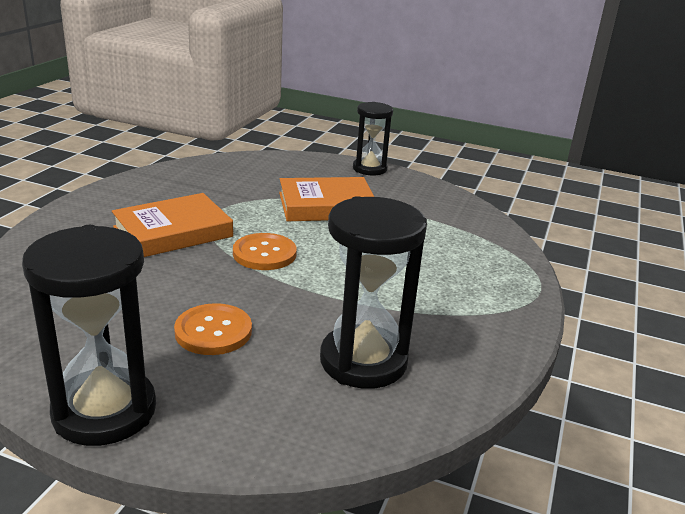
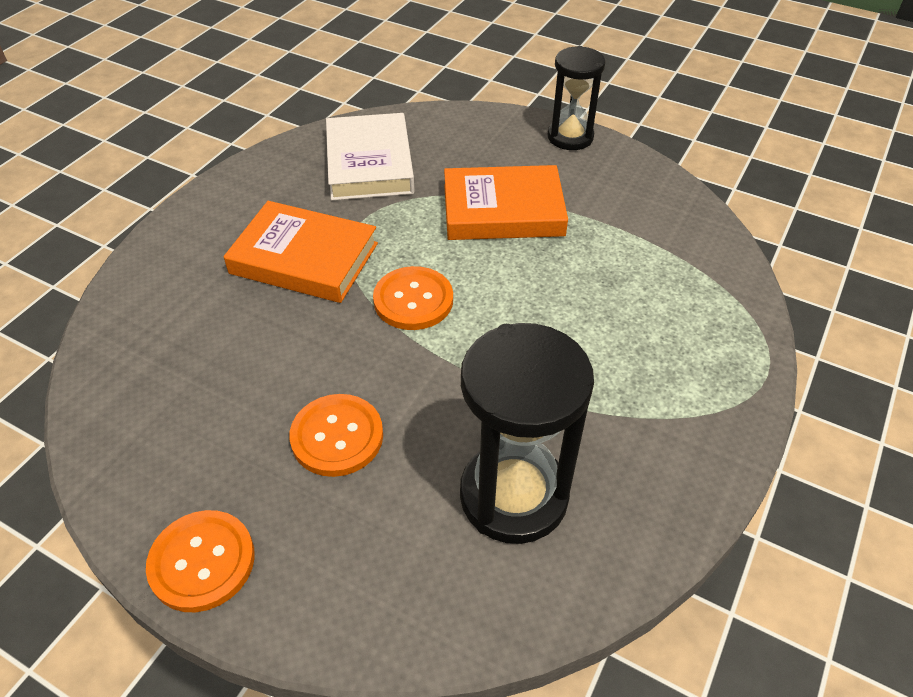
camera: 10 degrees right, 20 degrees up
(104, 411) = (202, 562): black hourglass -> orange button
(173, 232) = (304, 258): orange book -> orange book turned 45 degrees clockwise
(218, 181) = (369, 163): none -> white book

